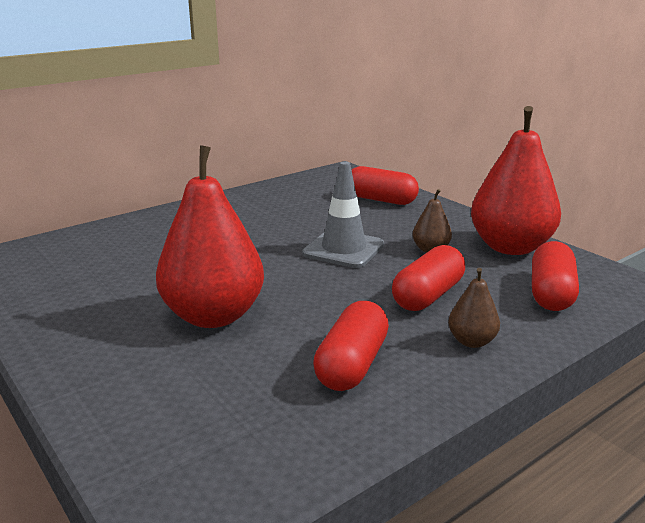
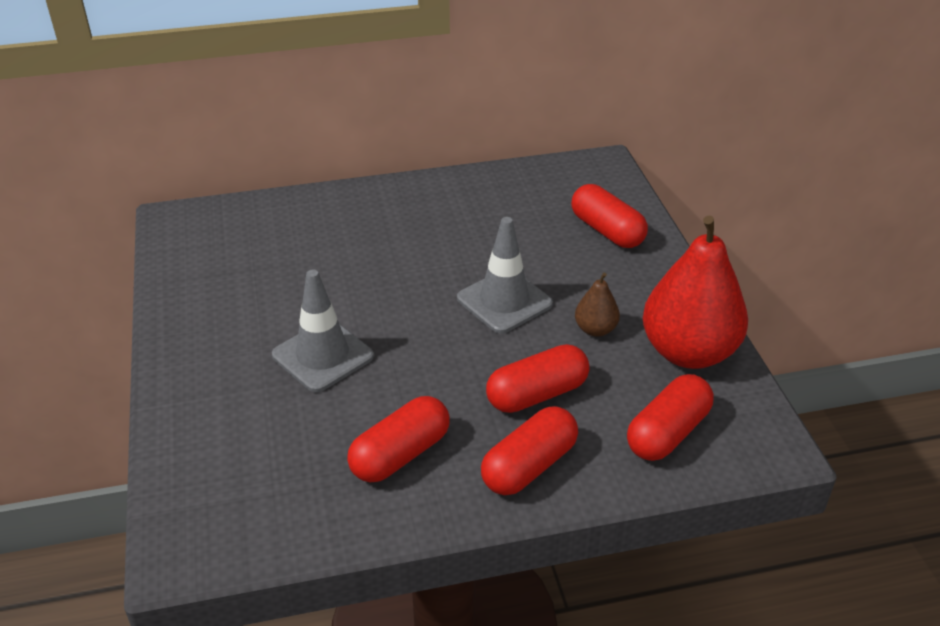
camera: 25 degrees right, 15 degrees up
(214, 316) = (322, 356): red pear -> grey traffic cone
(471, 341) = (529, 466): brown pear -> red capsule

